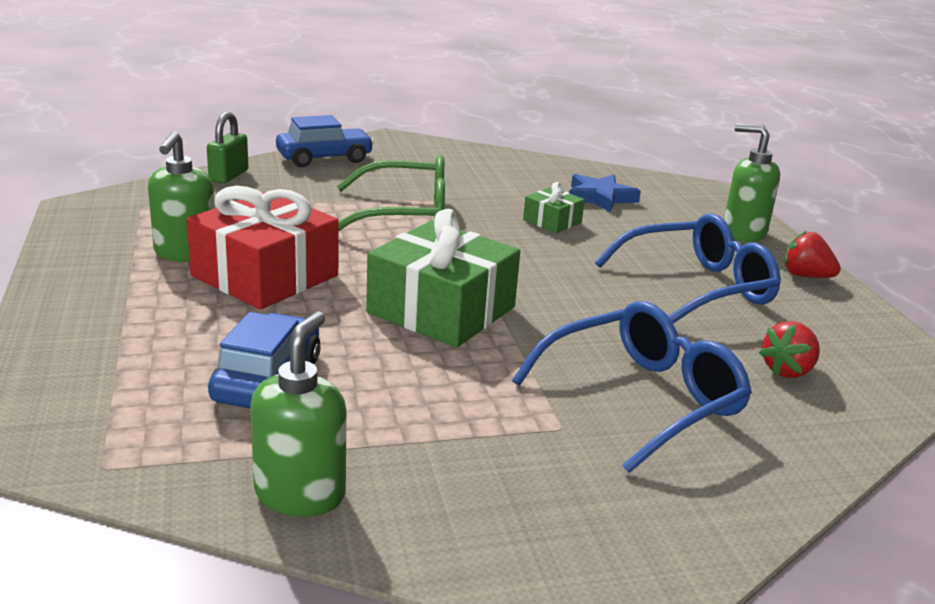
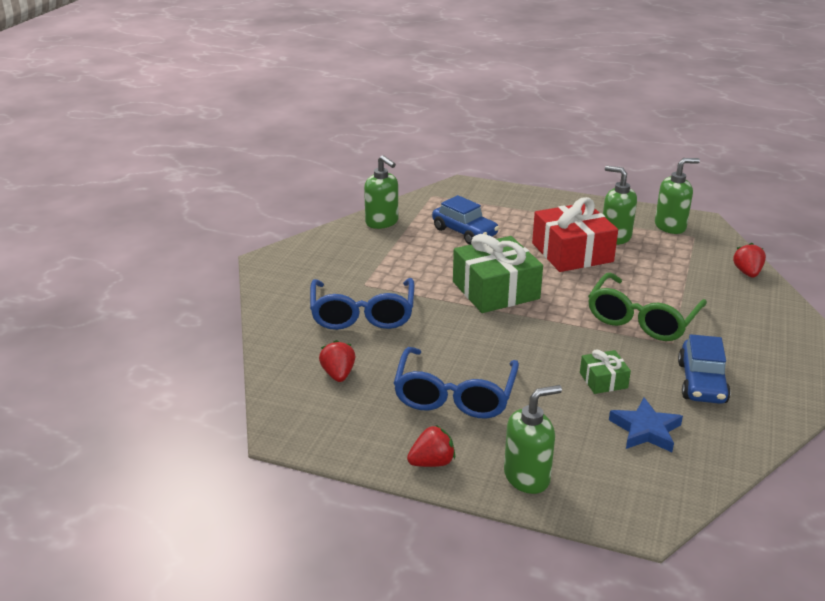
camera: 125 degrees right, 5 degrees up
(116, 222) = (670, 226): none -> green soap dispenser
(229, 176) = (747, 273): green padlock -> red strawberry
(324, 158) = (783, 319): blue car -> blue car (701, 382)

